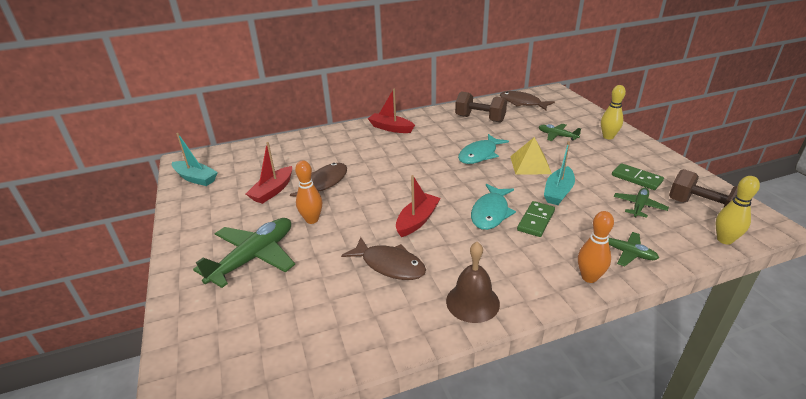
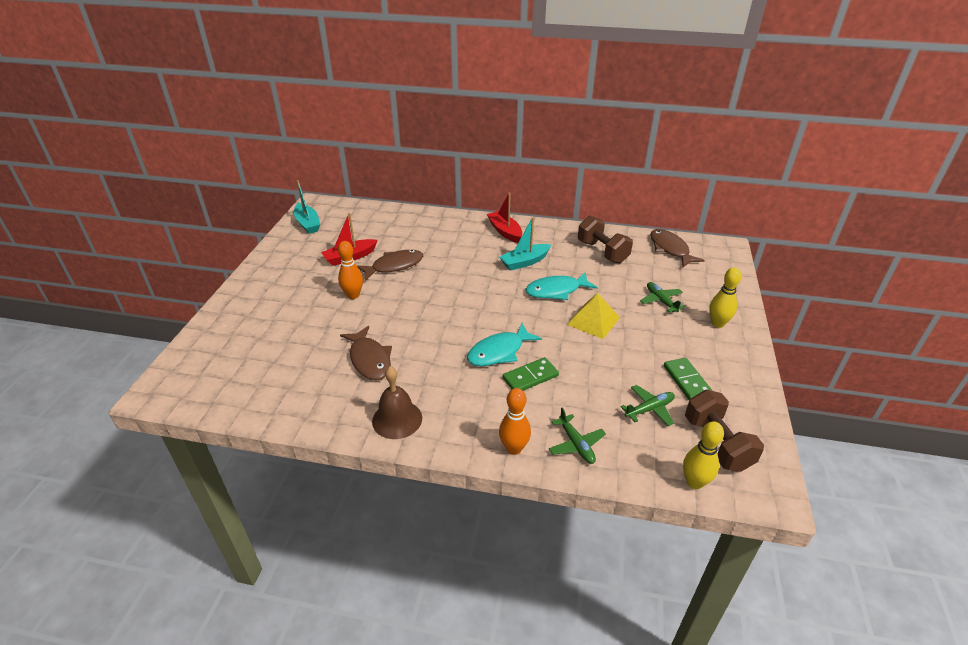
camera: 30 degrees right, 5 degrees up
(254, 257) = (286, 309): green plane -> none
(417, 220) = (430, 331): red boat -> none
(558, 192) = (586, 359): turquoise boat -> turquoise boat (525, 262)

